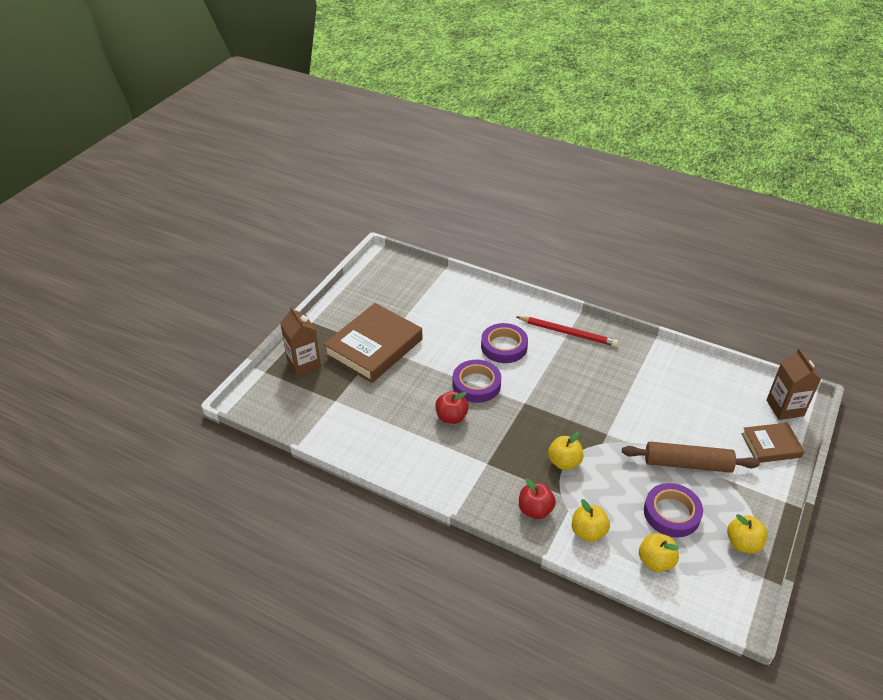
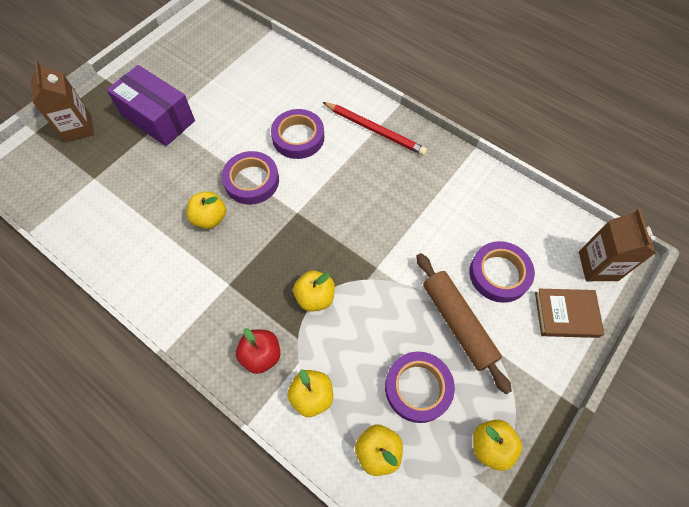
camera: 10 degrees right, 20 degrees up
(374, 347) = (158, 118): brown book -> purple box
(451, 417) = (210, 218): red apple -> yellow apple
(687, 464) = (457, 323): brown rolling pin -> brown rolling pin turned 45 degrees clockwise
(708, 424) = (499, 274): none -> purple tape

